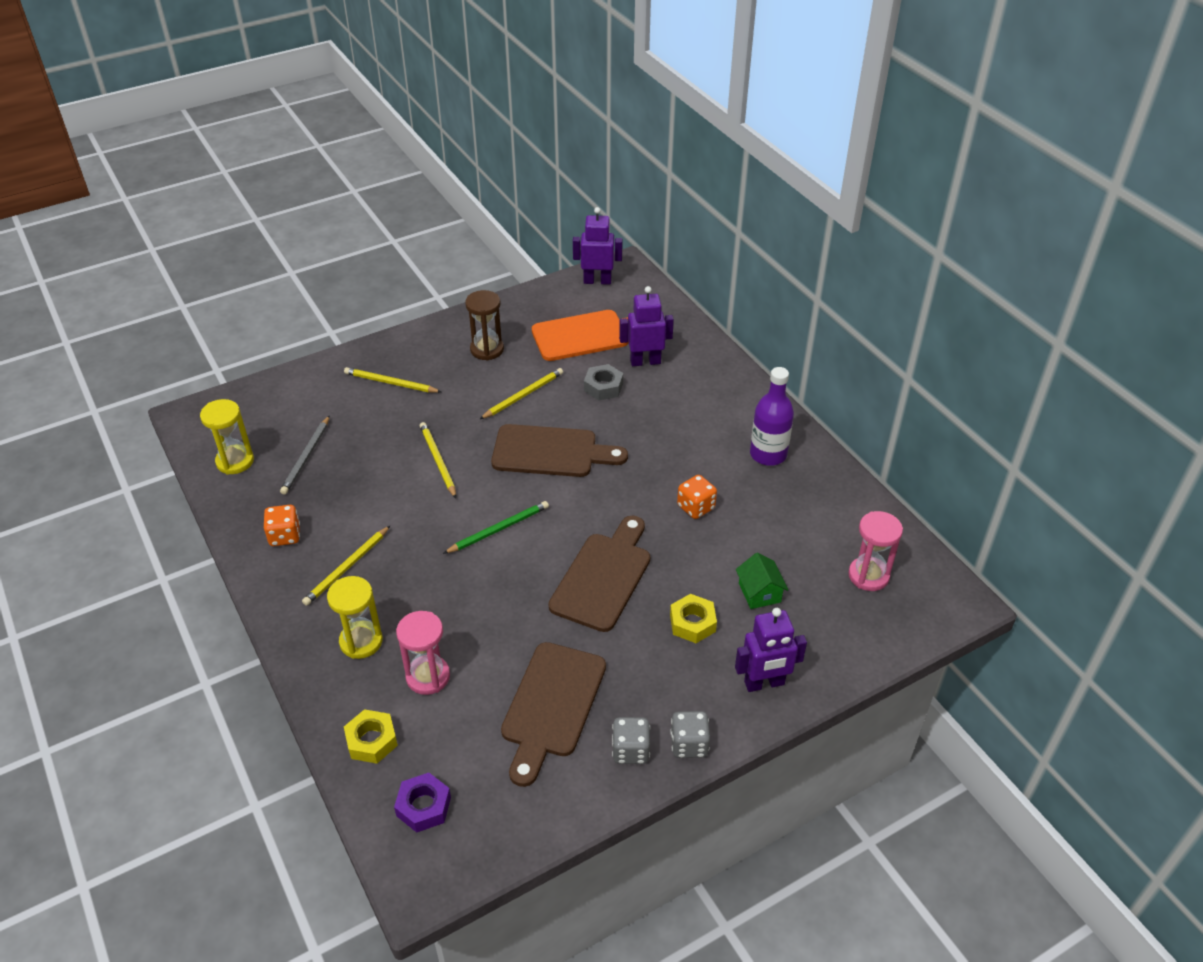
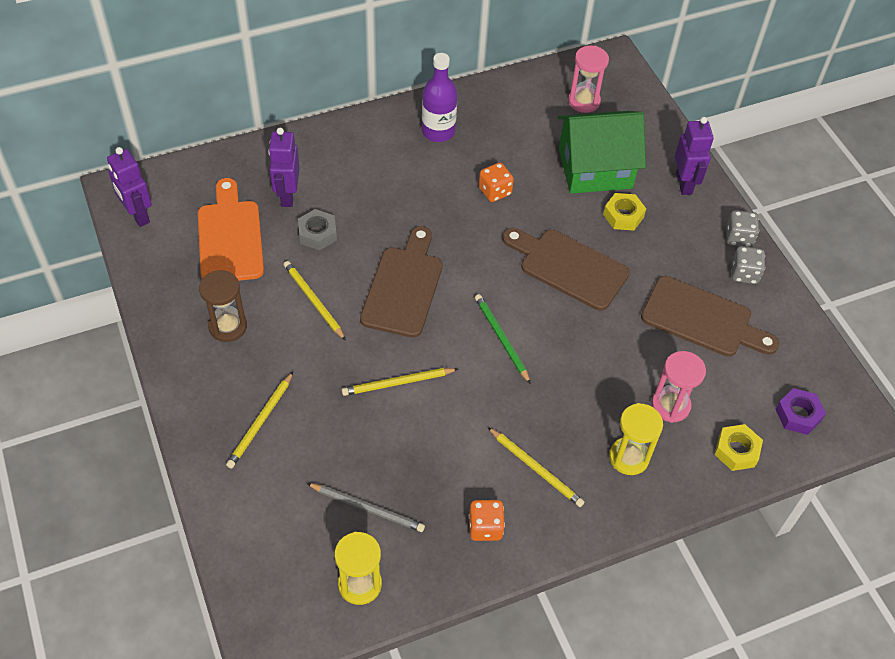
camera: 85 degrees left, 10 degrees up
(597, 281) = (137, 215): purple robot -> purple robot turned 45 degrees counterclockwise
(759, 592) = (595, 168): green house -> green house, size x2.25

